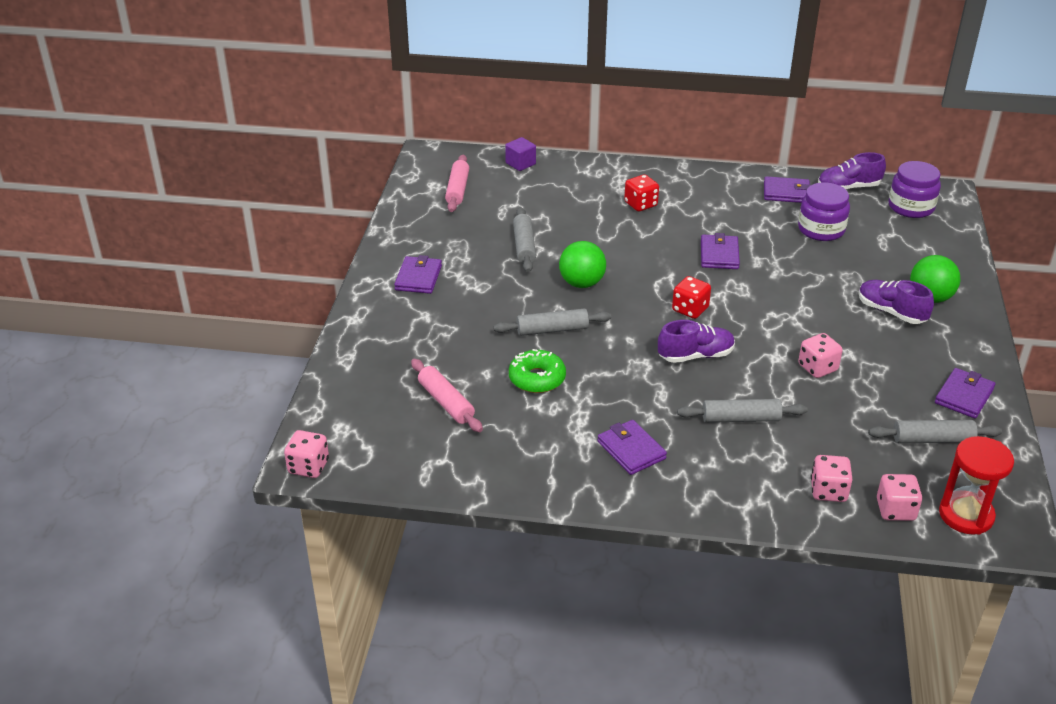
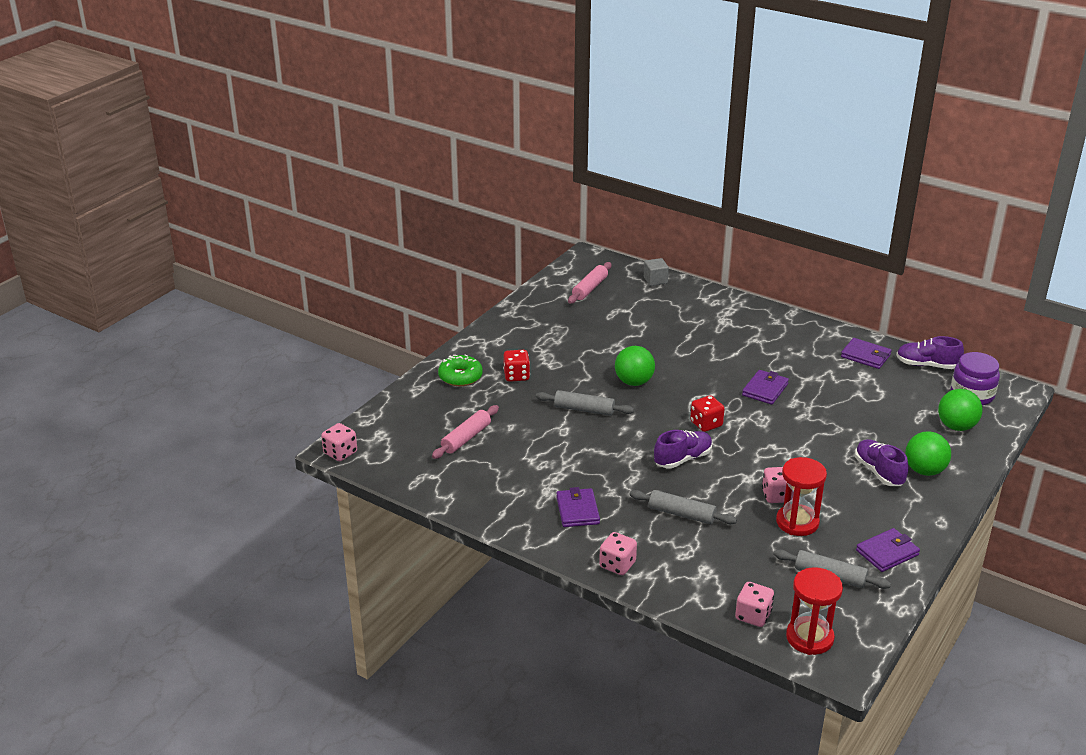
camera: 25 degrees right, 5 degrees down
(418, 278) = (511, 346): purple wallet -> none
(446, 402) = (466, 438): pink rolling pin -> pink rolling pin turned 45 degrees clockwise
(520, 164) = (655, 280): purple cube -> grey cube
(524, 246) = (609, 343): grey rolling pin -> none
(537, 378) = (545, 441): green donut -> green donut (460, 377)
(640, 204) = (730, 335): red dice -> red dice (516, 376)
(695, 356) = (683, 459): purple shoe -> purple shoe turned 45 degrees counterclockwise
(821, 229) = (872, 392): purple jar -> none
(828, 491) = (709, 585): pink dice -> pink dice (617, 565)
(858, 391) = (797, 522): none -> red hourglass
(922, 243) = (956, 426): none -> green ball

